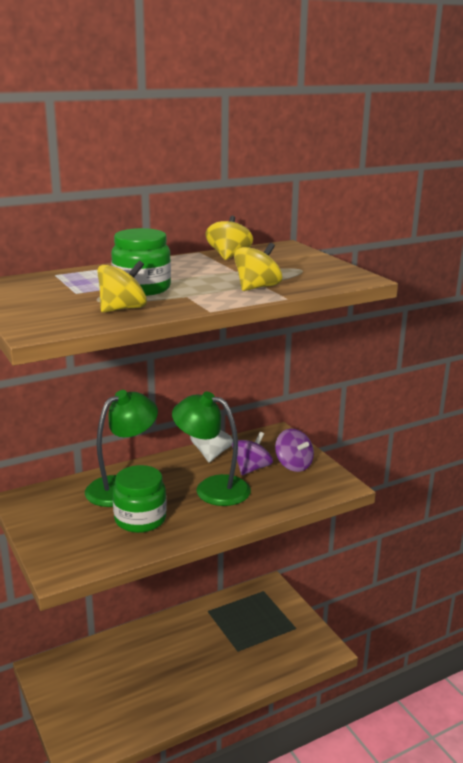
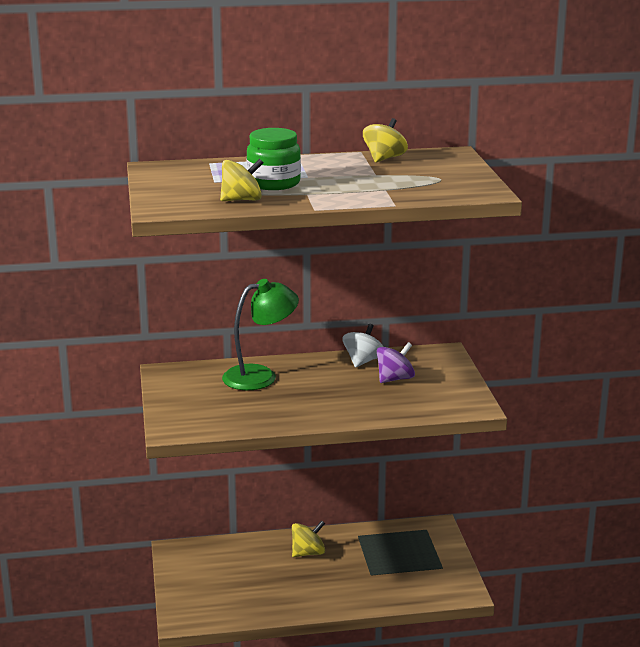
camera: 20 degrees right, 0 degrees up
(140, 519) = (262, 404): green jar -> none
(212, 488) = (344, 389): green lamp -> none
(257, 287) = (378, 192): yellow spinning top -> yellow spinning top (308, 553)
(293, 465) = (439, 382): purple spinning top -> none

